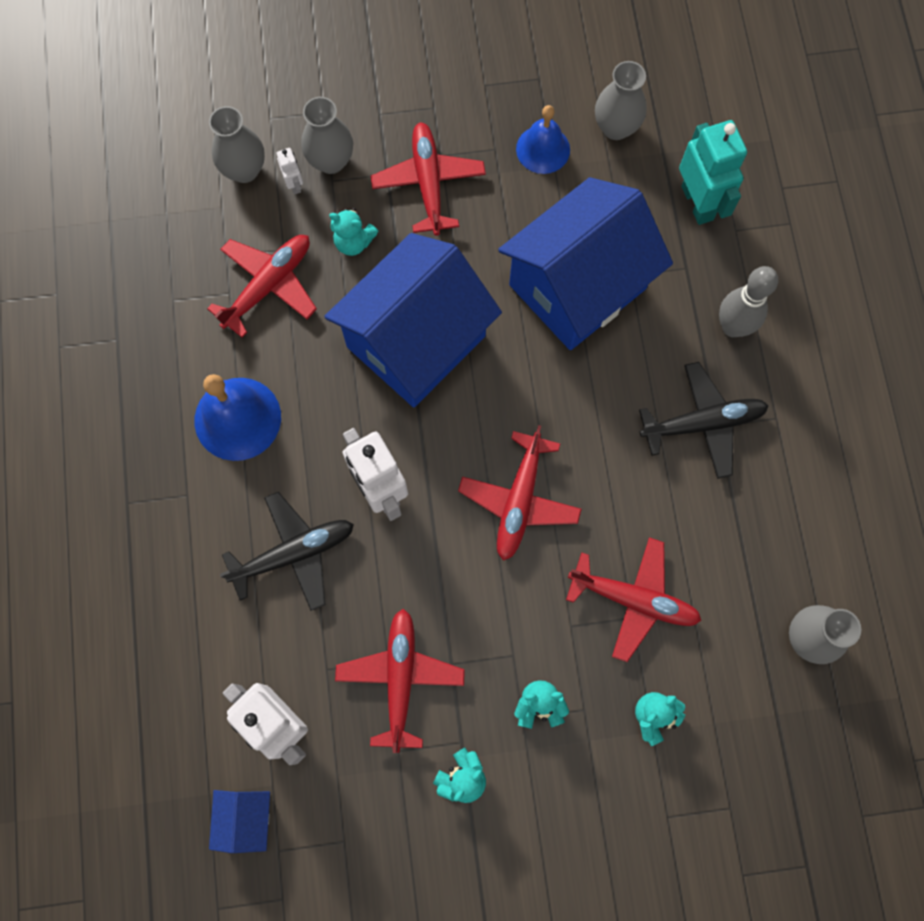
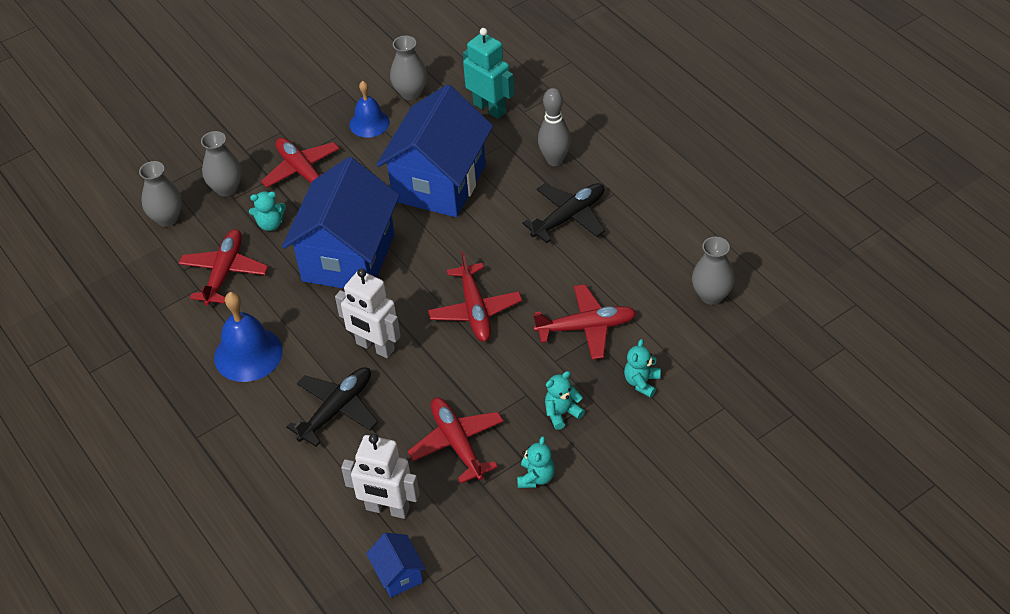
camera: 25 degrees left, 25 degrees down
(294, 184) = (208, 211): white robot -> none

